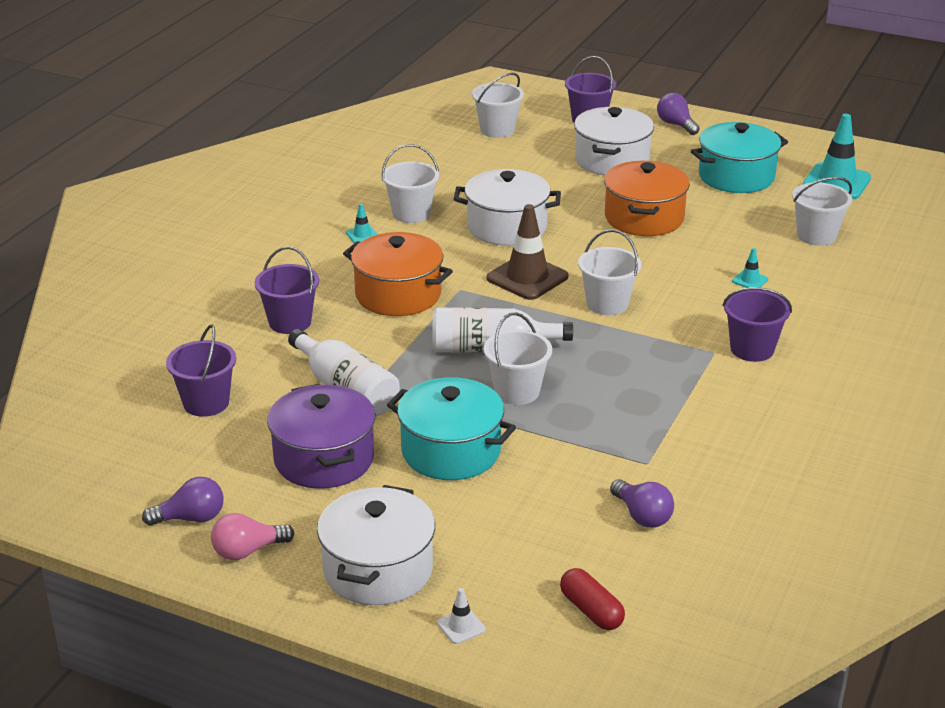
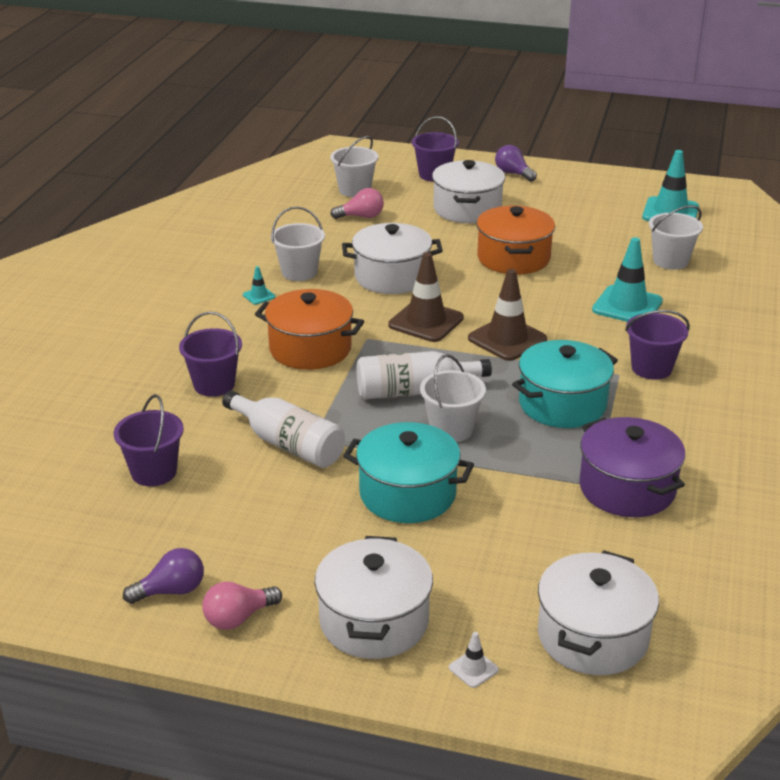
camera: 10 degrees left, 0 degrees up
(324, 459) = (287, 515): purple pot -> purple pot (627, 488)
(495, 159) = (361, 217): none -> pink light bulb
(591, 610) = (592, 636): red capsule -> white pot
(607, 304) = (507, 339): white bucket -> brown traffic cone
(642, 516) = (608, 536): purple light bulb -> none
(736, 176) = (582, 215): turquoise pot -> turquoise pot (562, 404)
(750, 280) = (627, 306): turquoise traffic cone -> turquoise traffic cone, size x2.23

